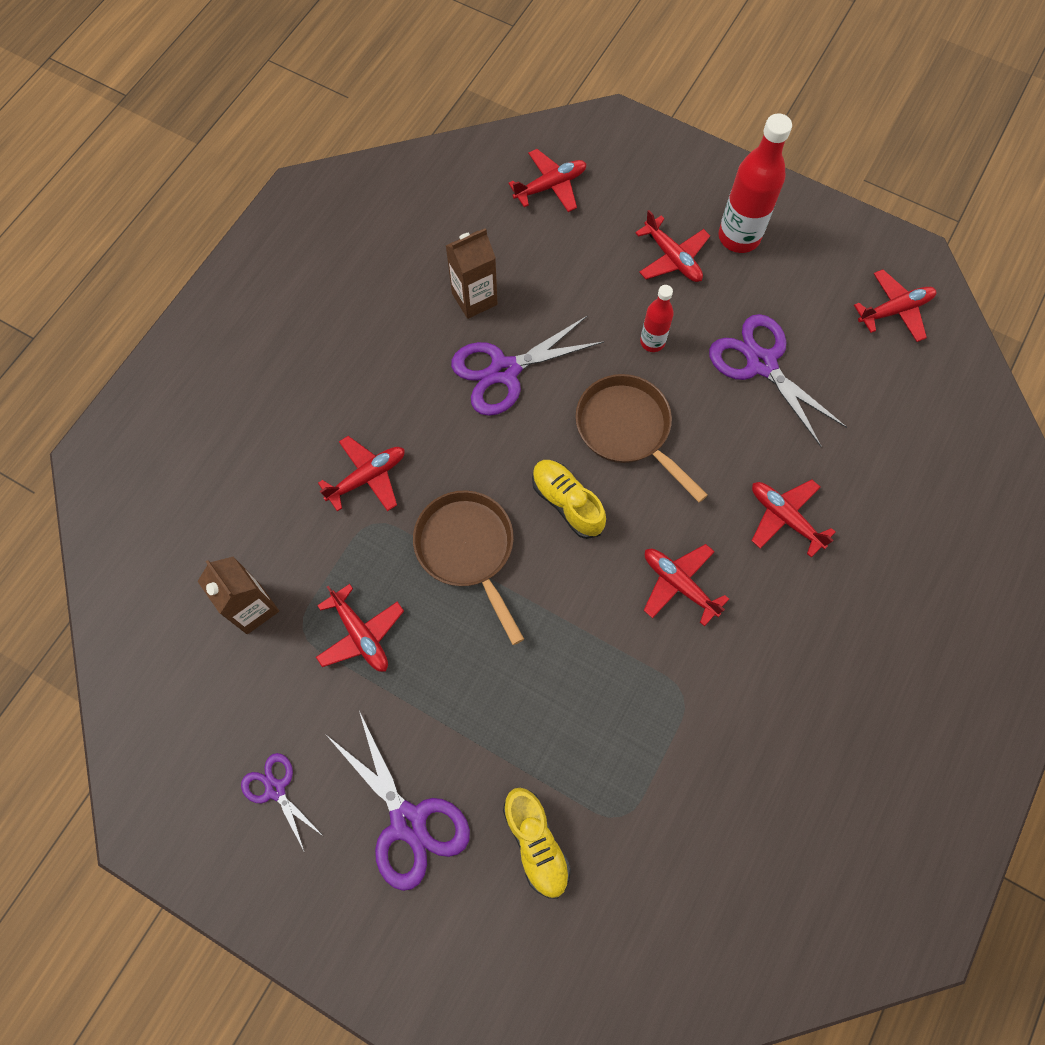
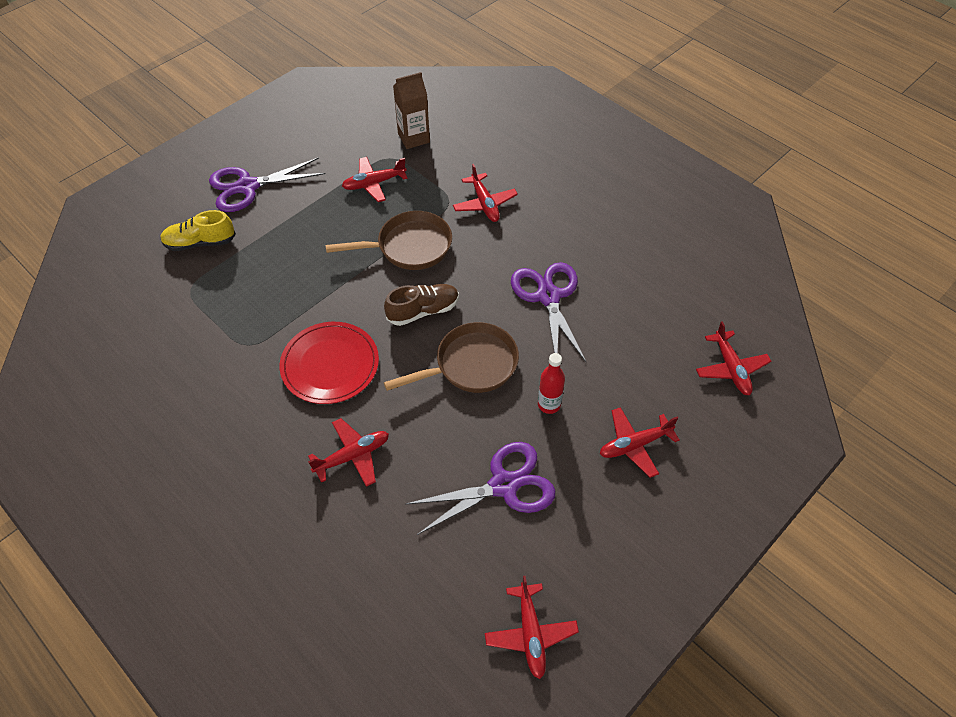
camera: 105 degrees right, 15 degrees down
(275, 789) = (298, 134): purple scissors -> none
(474, 299) = (621, 291): brown carton -> none
(567, 503) = (423, 311): yellow shoe -> brown shoe
(679, 584) = (330, 365): red plane -> red plate
(739, 237) = (649, 510): red bottle -> none

